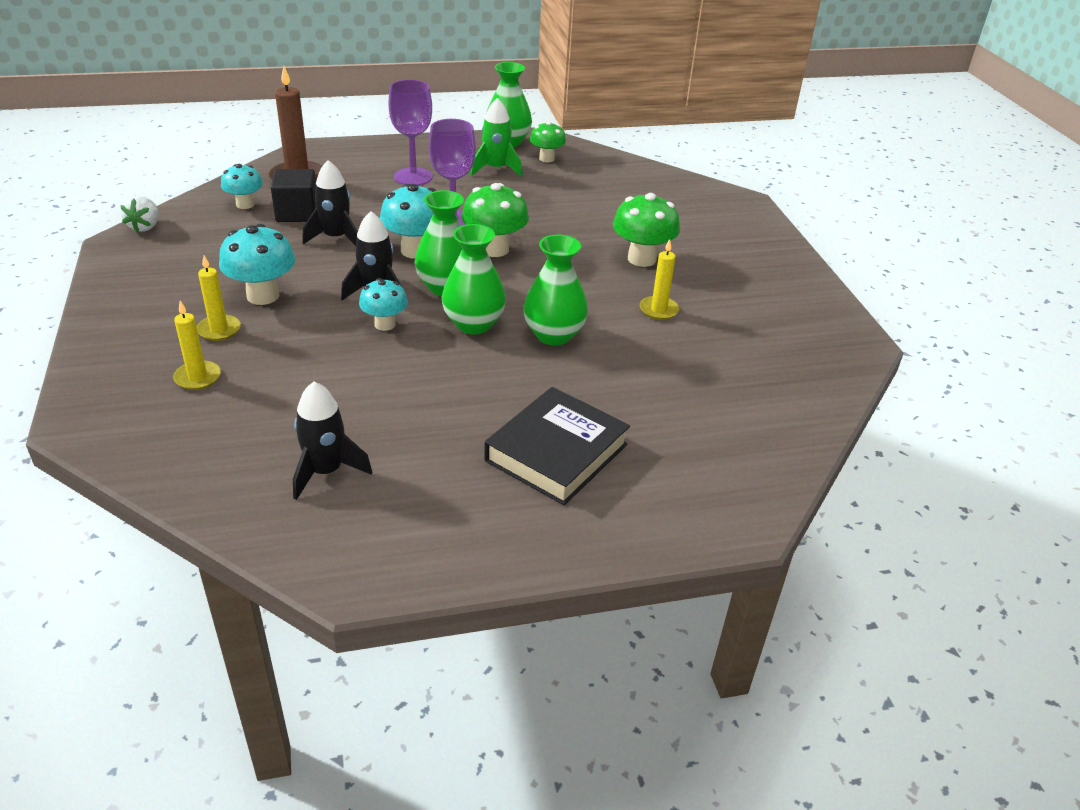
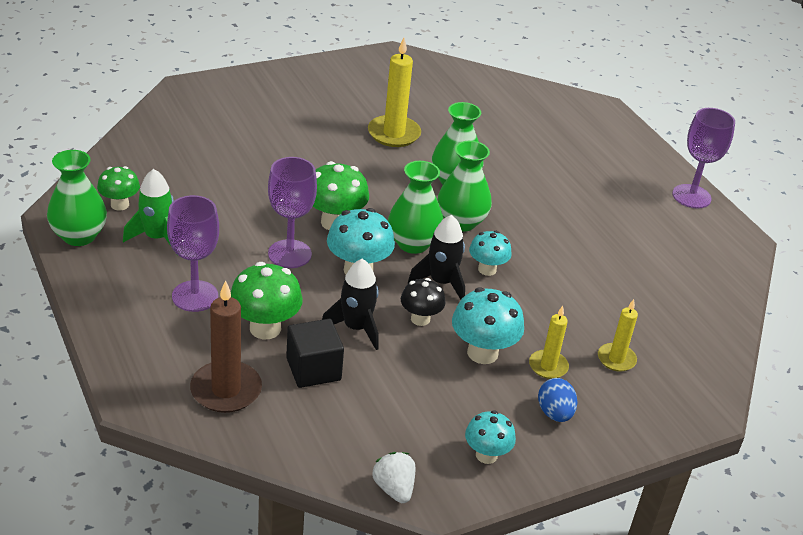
camera: 105 degrees left, 0 degrees up
(145, 227) = (394, 488): white strawberry -> white strawberry turned 105 degrees counterclockwise
(157, 319) = (554, 413): none -> blue egg
(245, 204) = (309, 417): turquoise mushroom -> turquoise mushroom (486, 455)
(326, 471) = (668, 267): black rocket -> none
(329, 271) = (420, 319): none -> black mushroom
(476, 555) = (691, 196): none -> purple goblet
(556, 452) = (586, 173): black book -> none
(641, 259) = (317, 142): green mushroom -> green mushroom (265, 328)
(658, 310) = (394, 134): yellow candle -> yellow candle, size x1.67

